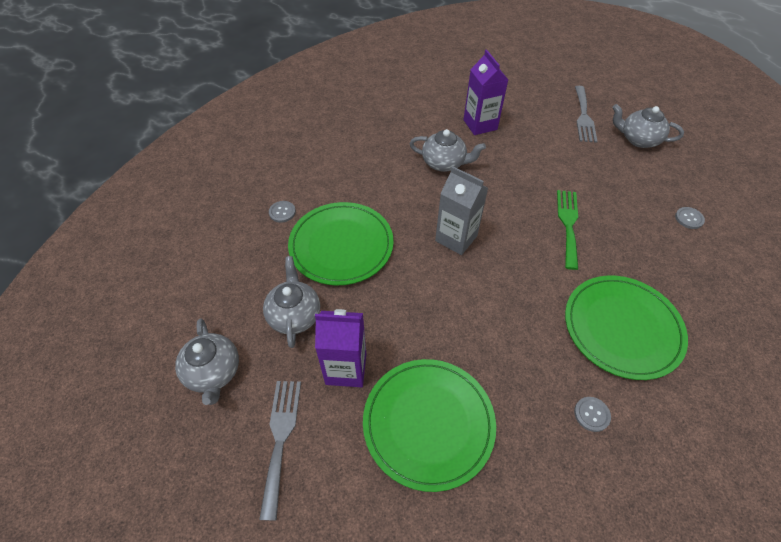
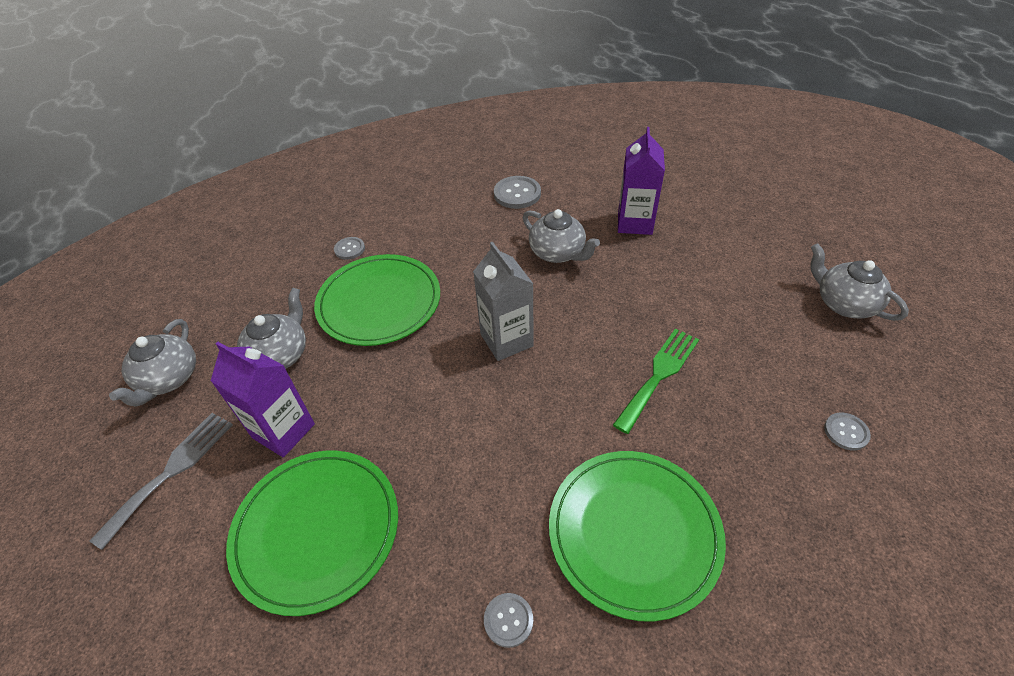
camera: 30 degrees right, 5 degrees down
(381, 127) = (517, 194): none -> grey button
(583, 117) = (782, 252): grey fork -> none

